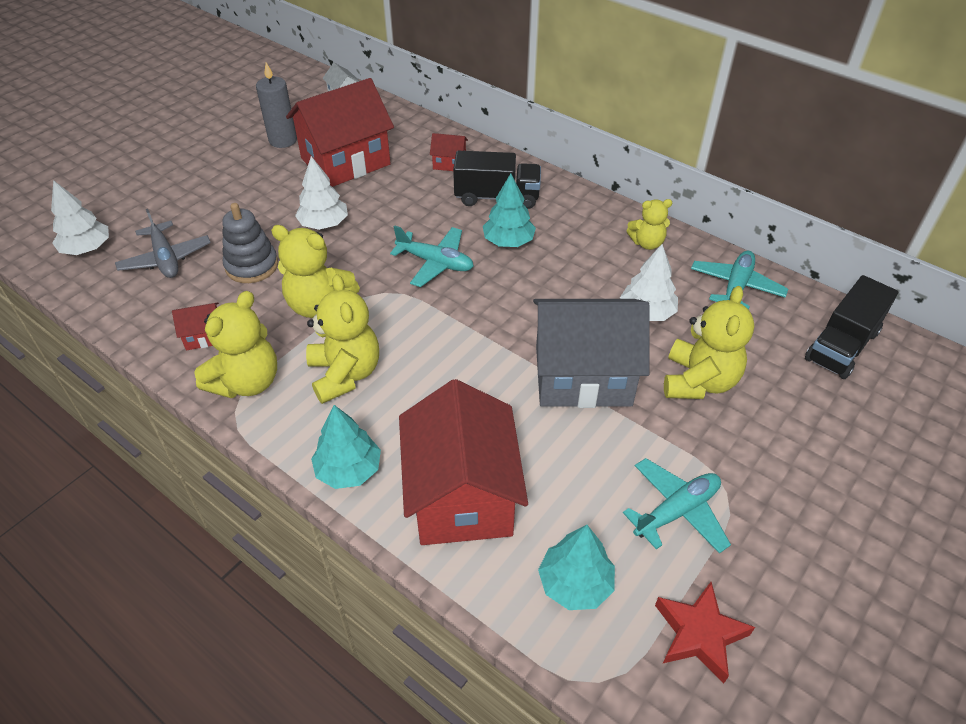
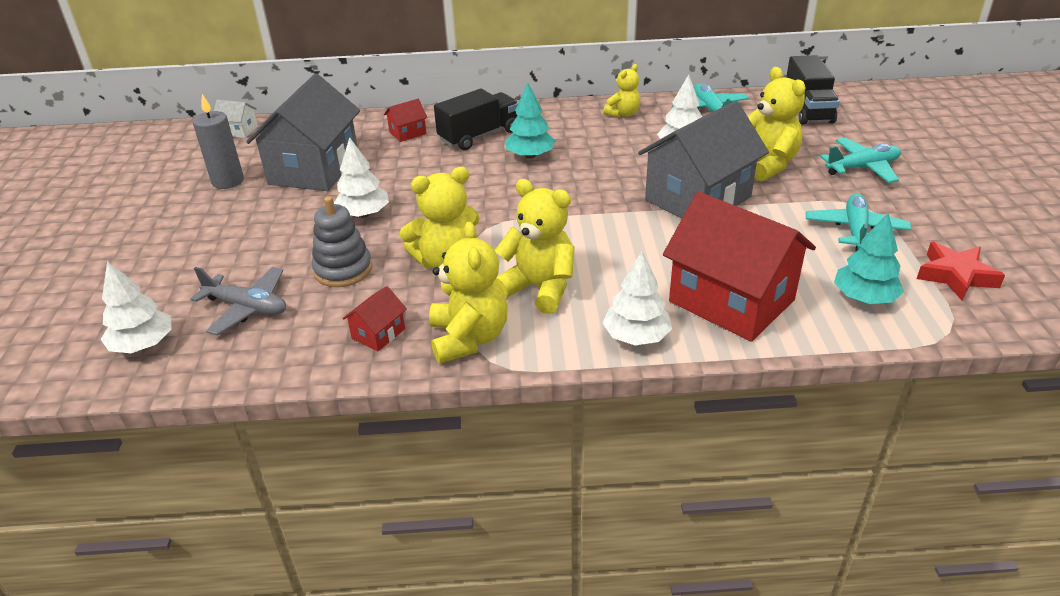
camera: 40 degrees left, 10 degrees down
(345, 161) = (314, 169): red house -> grey house
(348, 470) = (636, 337): turquoise tree -> white tree
(435, 263) = (497, 192): turquoise plane -> turquoise plane (862, 168)

